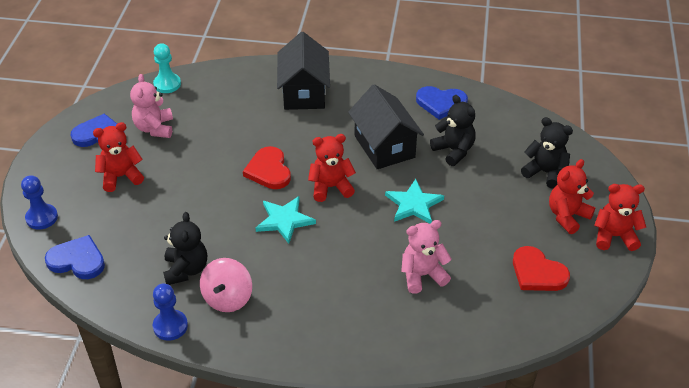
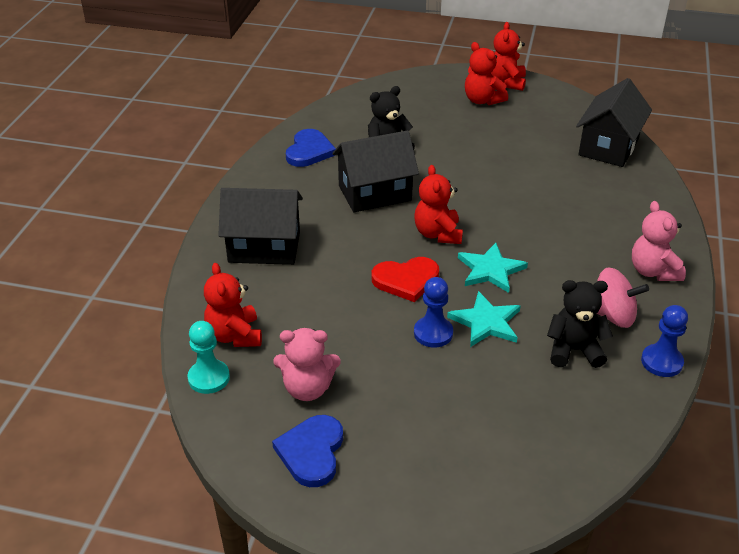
camera: 85 degrees left, 5 degrees down
(42, 218) = (489, 508): blue pawn -> blue pawn (433, 333)
(77, 260) = (569, 458): blue heart -> none
(121, 176) = (406, 421): red teddy bear -> red teddy bear (234, 335)
(414, 204) = (466, 181): turquoise star -> turquoise star (486, 322)
(422, 275) = (563, 184): pink teddy bear -> pink teddy bear (653, 271)
(501, 318) = (608, 147): none -> black house
(537, 273) = (553, 123): red heart -> none
(545, 172) = (424, 104): black teddy bear -> none

